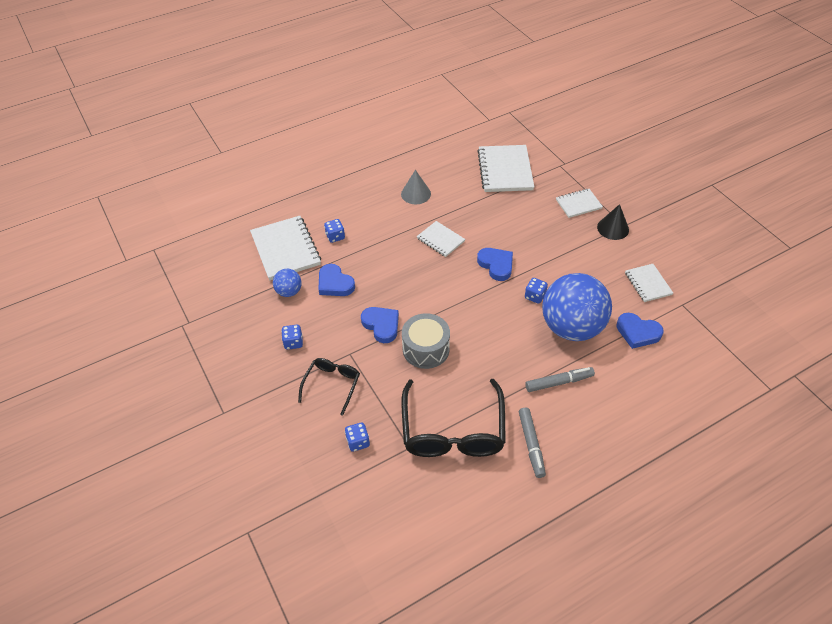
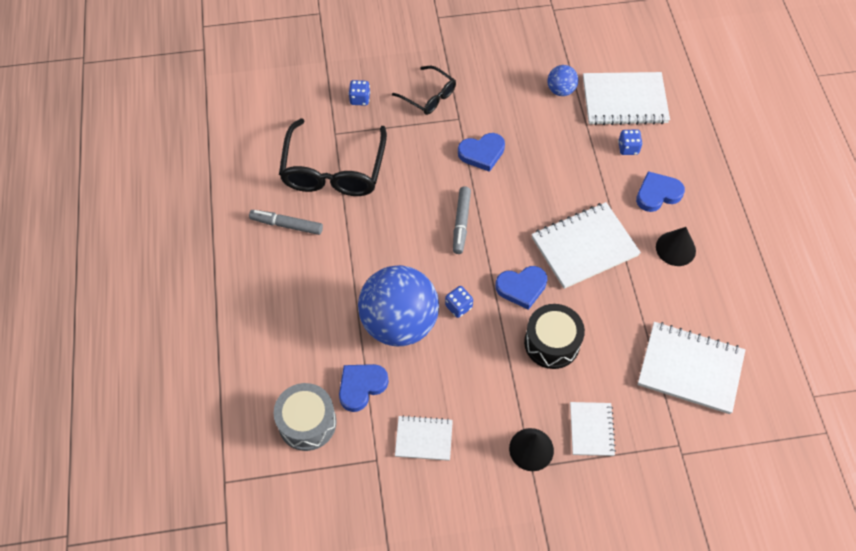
camera: 110 degrees right, 10 degrees up
(293, 342) = (492, 79): blue dice -> none
(335, 283) = (556, 130): blue heart -> blue heart (657, 194)
(416, 194) = (675, 248): grey cone -> black cone
(426, 349) = (435, 180): grey drum -> grey drum (307, 422)
(440, 240) = (584, 246): white notebook -> white notebook, size x1.78
(453, 431) = (333, 170): black glasses -> black glasses turned 105 degrees counterclockwise
(530, 237) = (552, 343): none -> black drum
(559, 382) = (339, 278): grey marker -> grey marker (461, 223)

